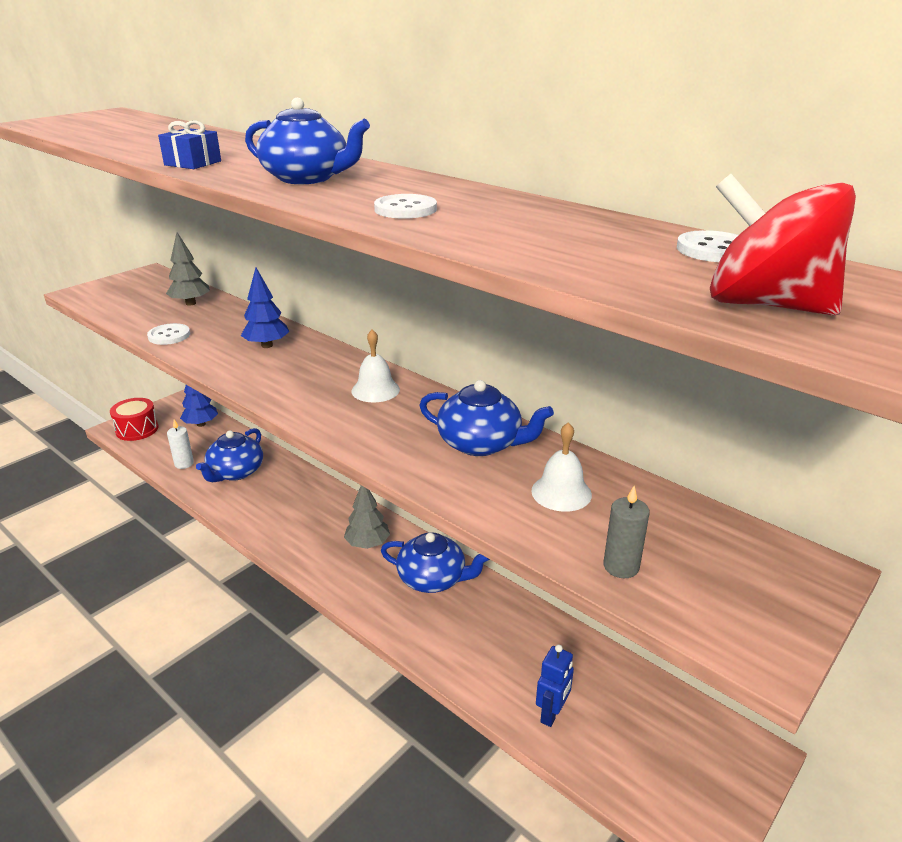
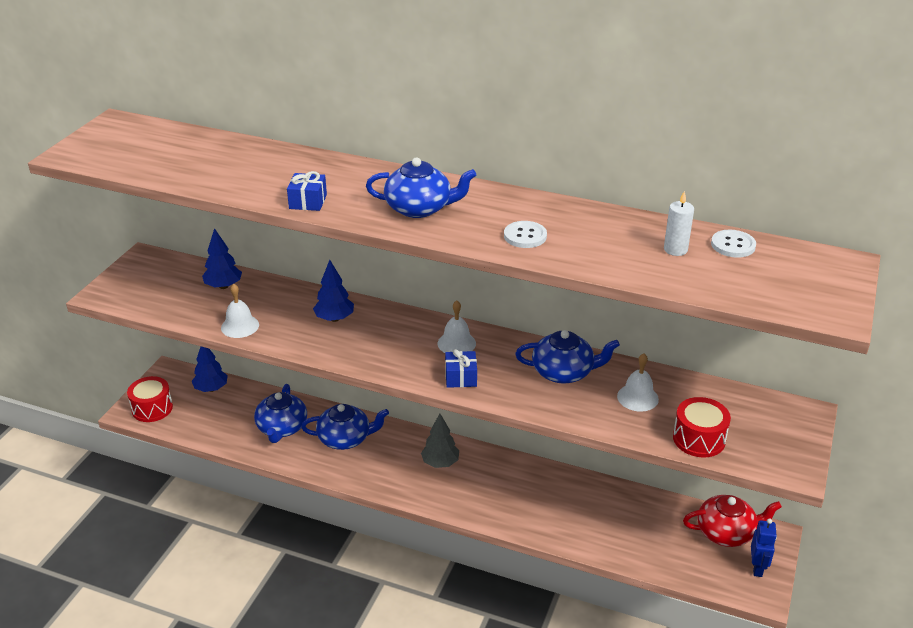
camera: 20 degrees left, 5 degrees up
(169, 336) = (240, 326): white button -> white bell
(184, 464) = (227, 431): white candle -> white candle (675, 249)
(190, 303) = (223, 286): grey tree -> blue tree
(350, 424) = (461, 377): none -> blue gift
(433, 579) = (508, 477): blue teapot -> blue teapot (345, 439)
(552, 713) = (640, 548): blue robot -> blue robot (757, 568)
(621, 566) = (699, 439): grey candle -> red drum
(684, 728) = (726, 532): none -> red teapot
(765, 305) = (782, 291): red spinning top -> none

